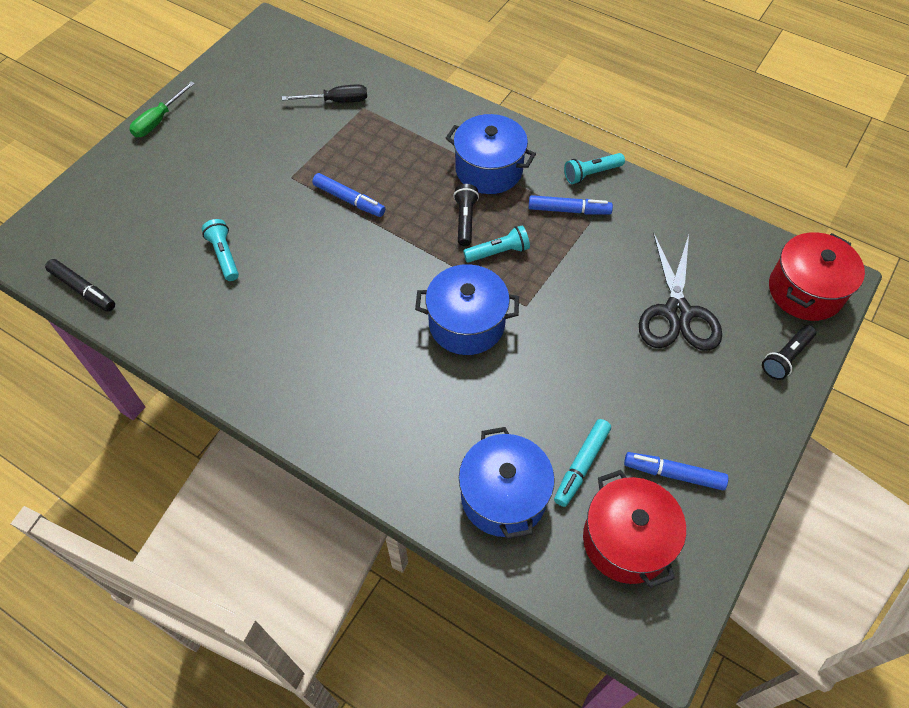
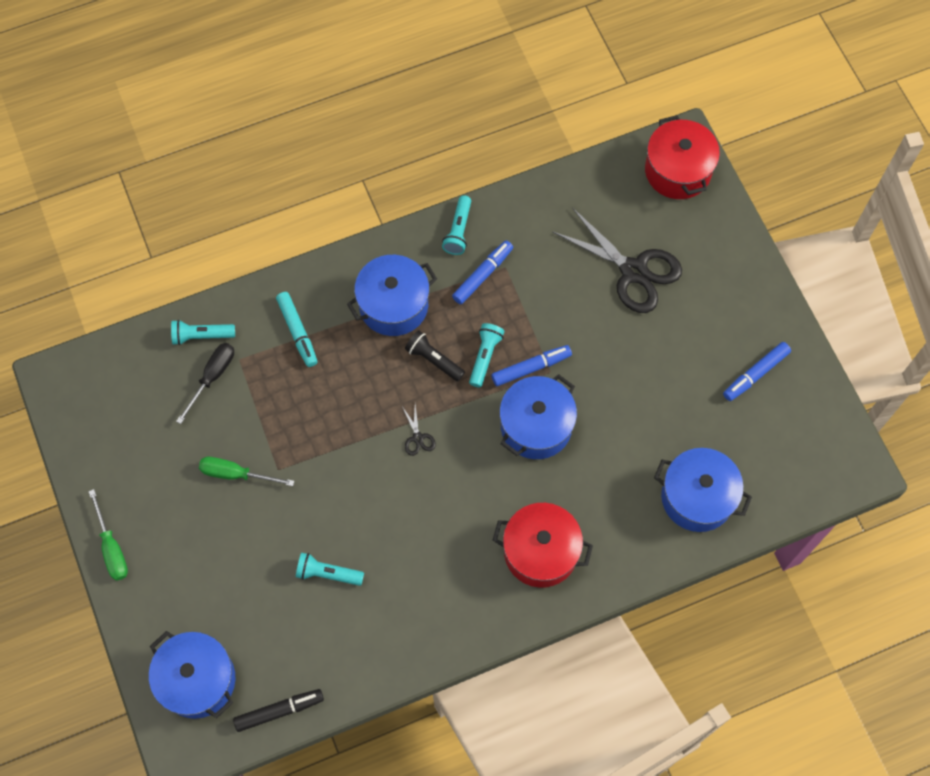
camera: 55 degrees left, 10 degrees up
(80, 225) = (197, 680): none -> blue pot
(268, 155) = (236, 474): none -> green screwdriver
(349, 200) = (342, 437): blue marker -> blue marker (531, 368)
(364, 78) = (201, 335): none -> turquoise flashlight
(388, 248) = (417, 438): none -> black scissors
(581, 465) = (709, 429): turquoise marker -> turquoise marker (297, 332)
(626, 540) = (781, 440): red pot -> red pot (540, 552)
(785, 357) = (720, 230): black flashlight -> none

